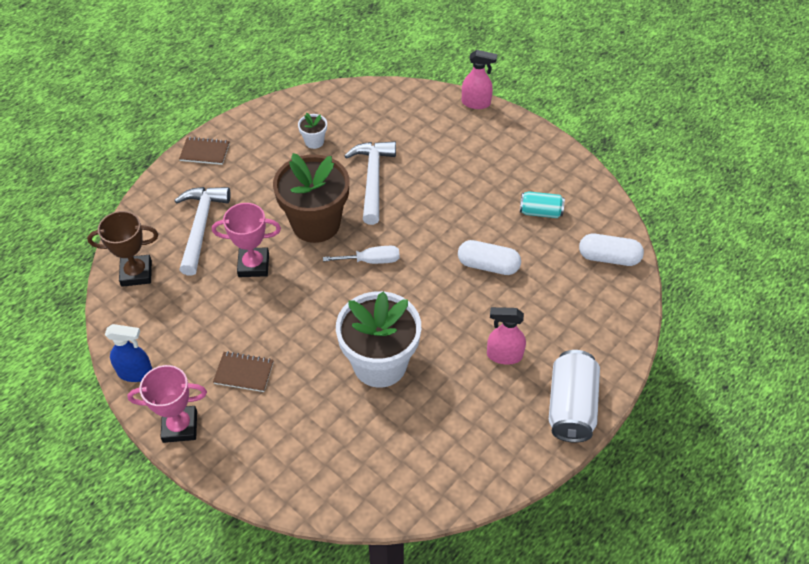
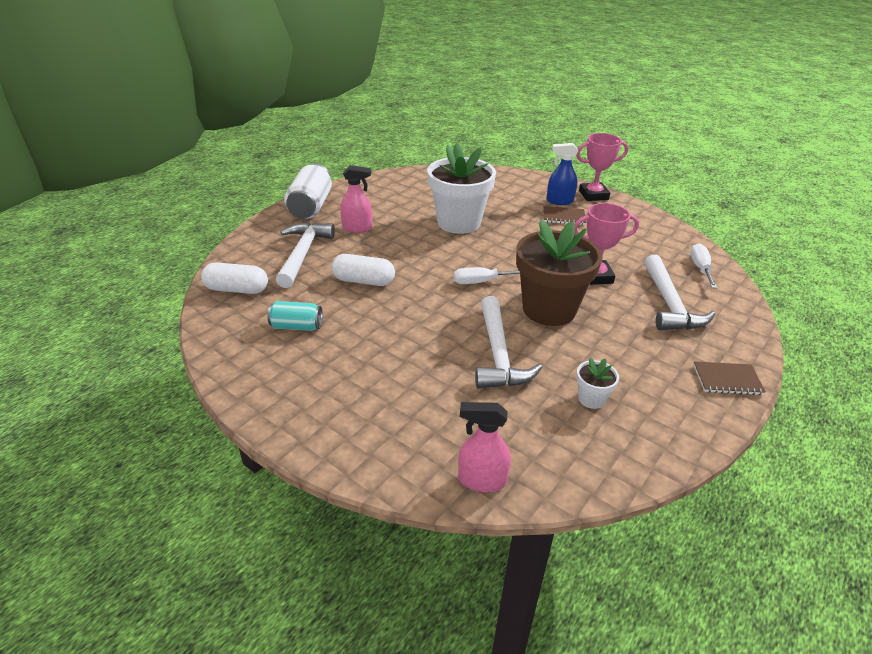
camera: 175 degrees right, 15 degrees down
(135, 372) = (646, 216): blue spray bottle -> blue spray bottle (559, 201)
(136, 273) = (700, 268): brown trophy -> white screwdriver
(476, 103) = (358, 471): pink spray bottle -> pink spray bottle (481, 480)
(558, 309) = (303, 254): none -> white hammer

